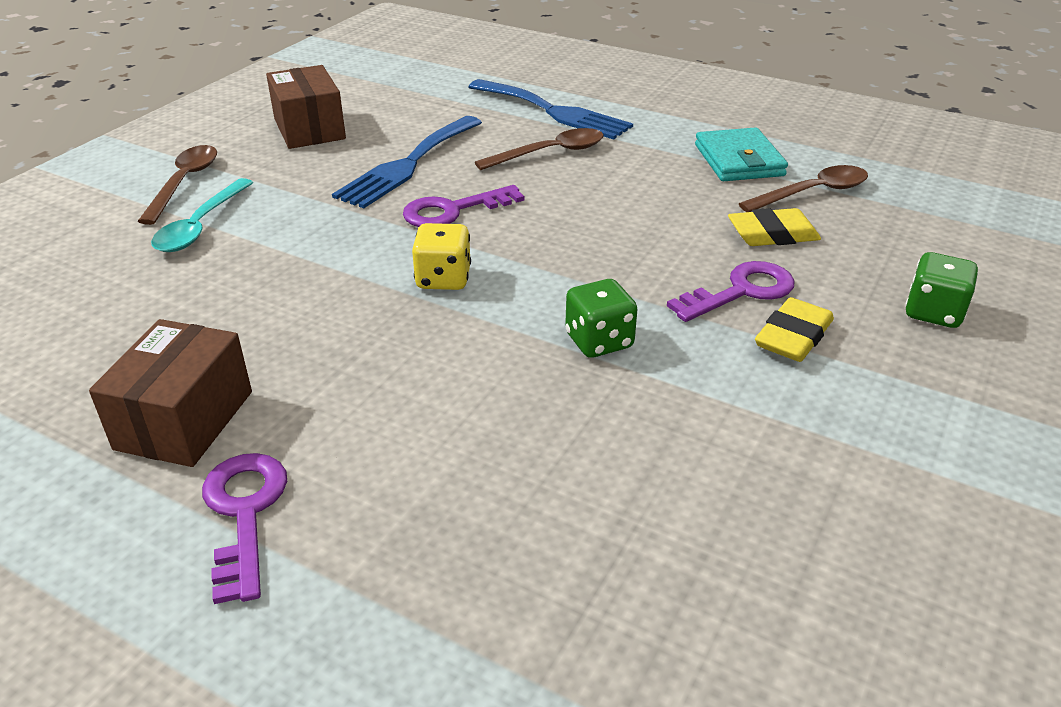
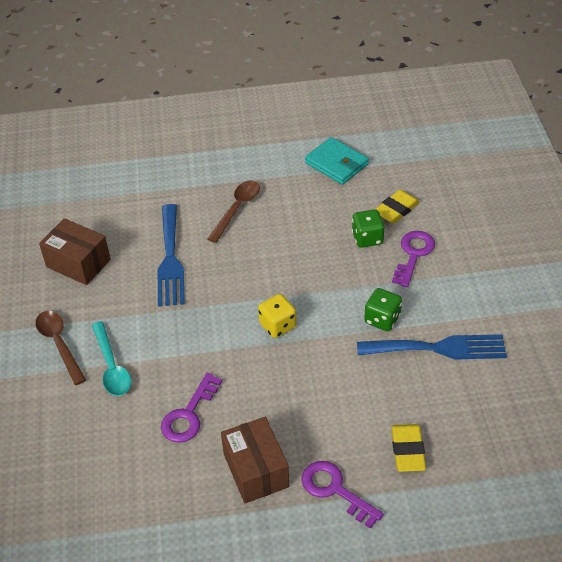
camera: 35 degrees left, 10 degrees up
(453, 210) = (232, 279): purple key -> purple key (189, 414)
(553, 111) = (204, 174): blue fork -> blue fork (438, 348)
(793, 337) = (455, 269): yellow eraser -> yellow eraser (408, 450)
(812, 193) = (390, 170): brown spoon -> none
(933, 312) = (496, 222): green dice -> green dice (367, 238)

